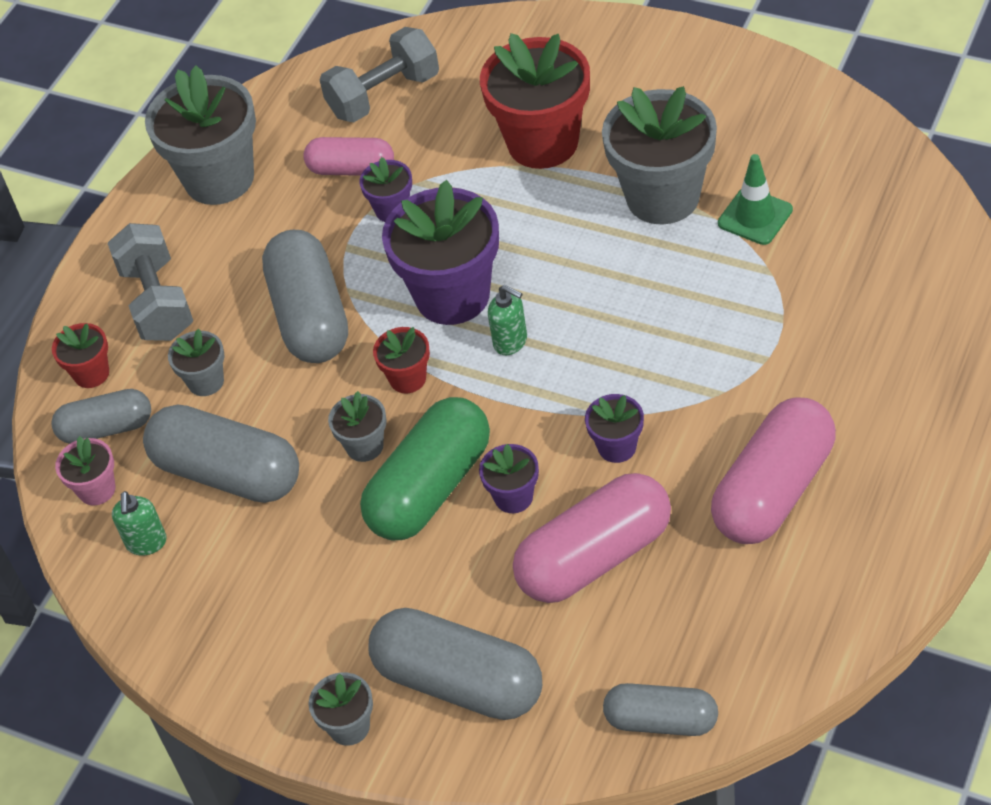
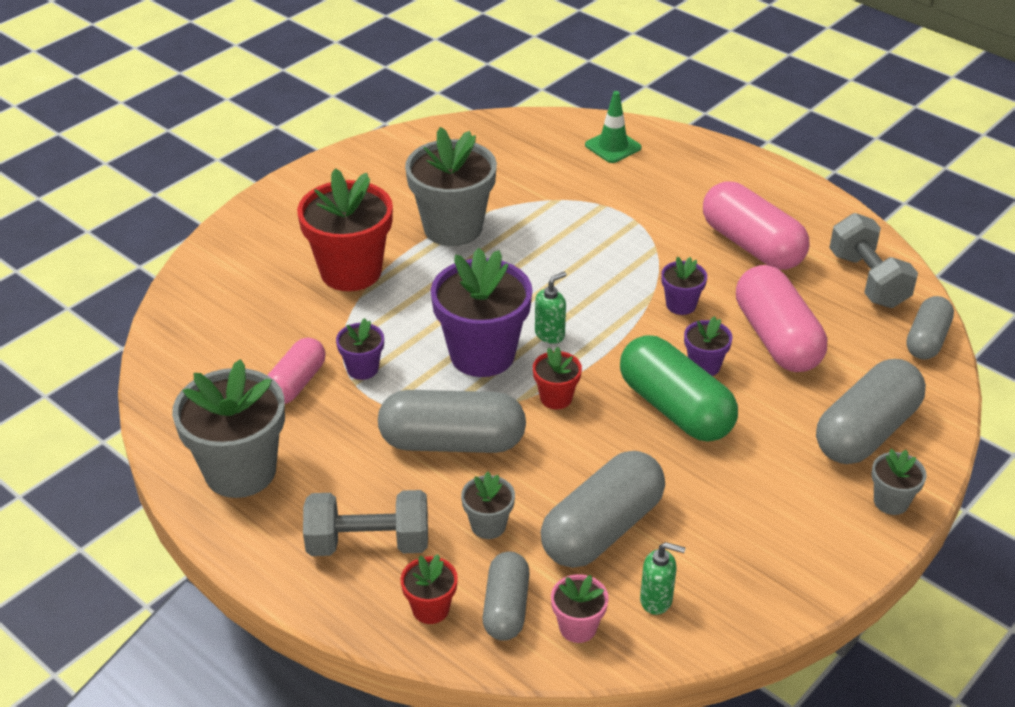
camera: 80 degrees left, 10 degrees down
(364, 446) = (614, 437): grey flower pot -> none
(384, 95) = (222, 346): grey dumbbell -> grey dumbbell (868, 280)
(755, 216) = (502, 193): green traffic cone -> green traffic cone (613, 146)

